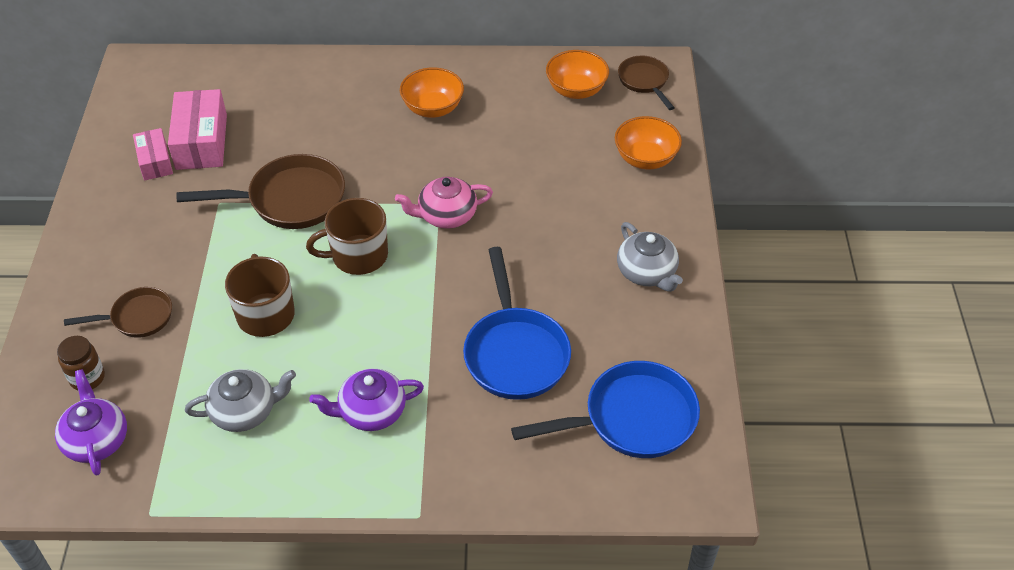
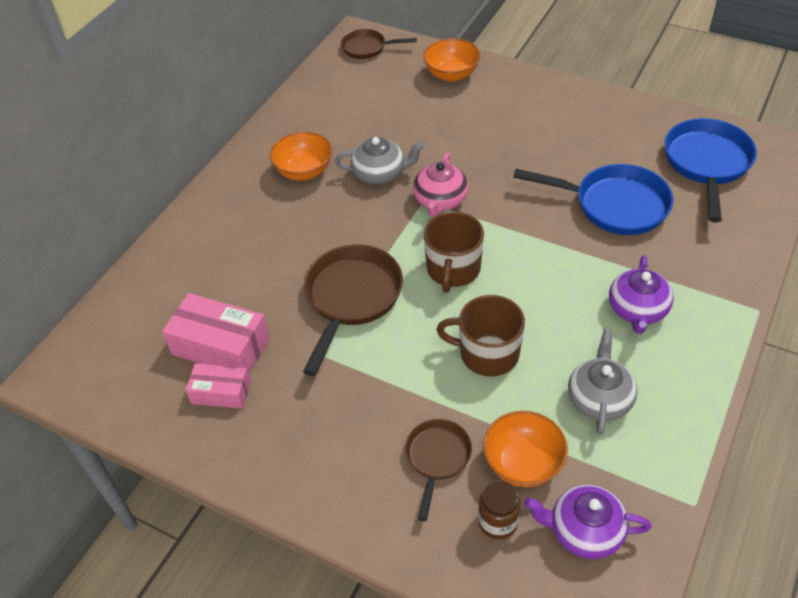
camera: 60 degrees left, 0 degrees up
(576, 90) = (348, 85): orange bowl -> orange bowl (523, 463)
(647, 272) = (569, 111): grey teapot -> grey teapot (380, 174)

